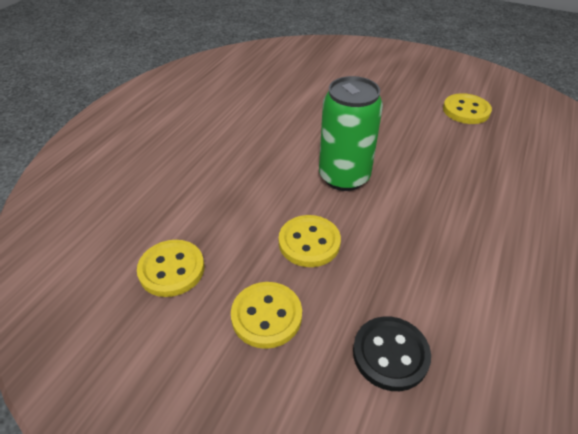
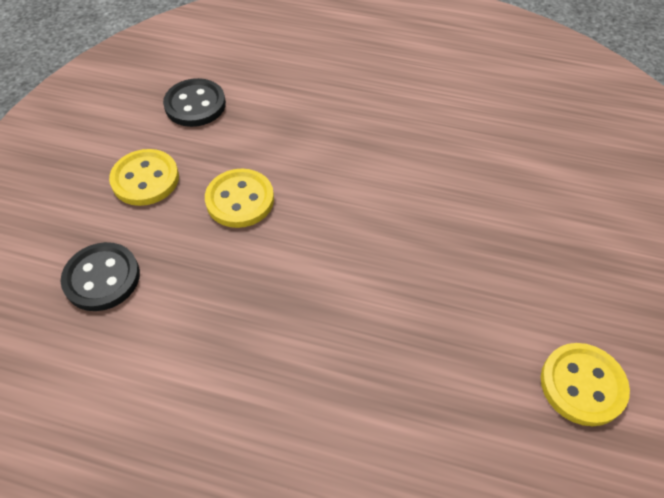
camera: 80 degrees right, 10 degrees up
(171, 269) = (195, 105): yellow button -> black button
(344, 177) = (356, 222): green can -> none

